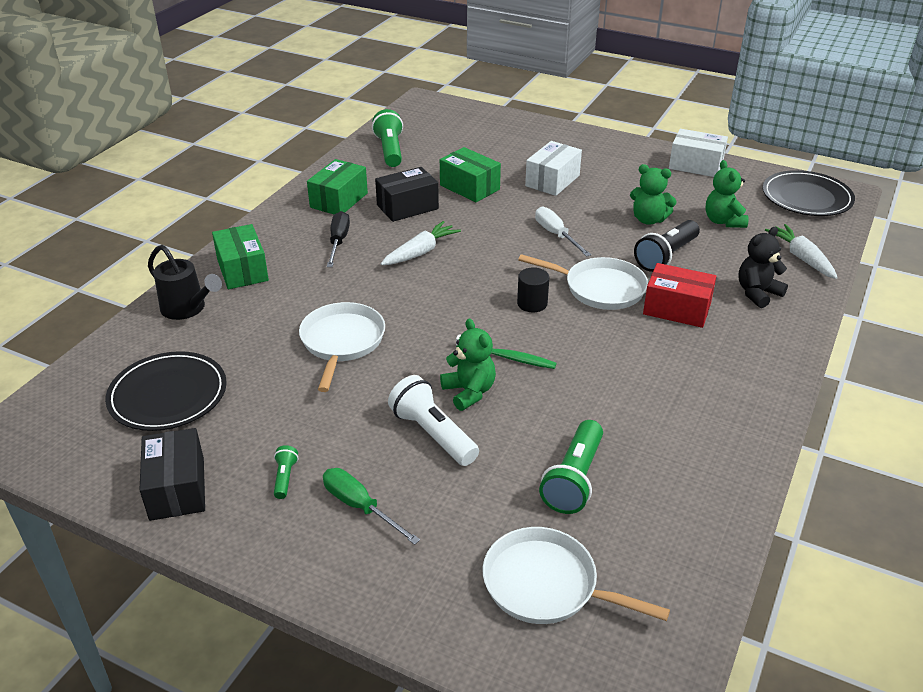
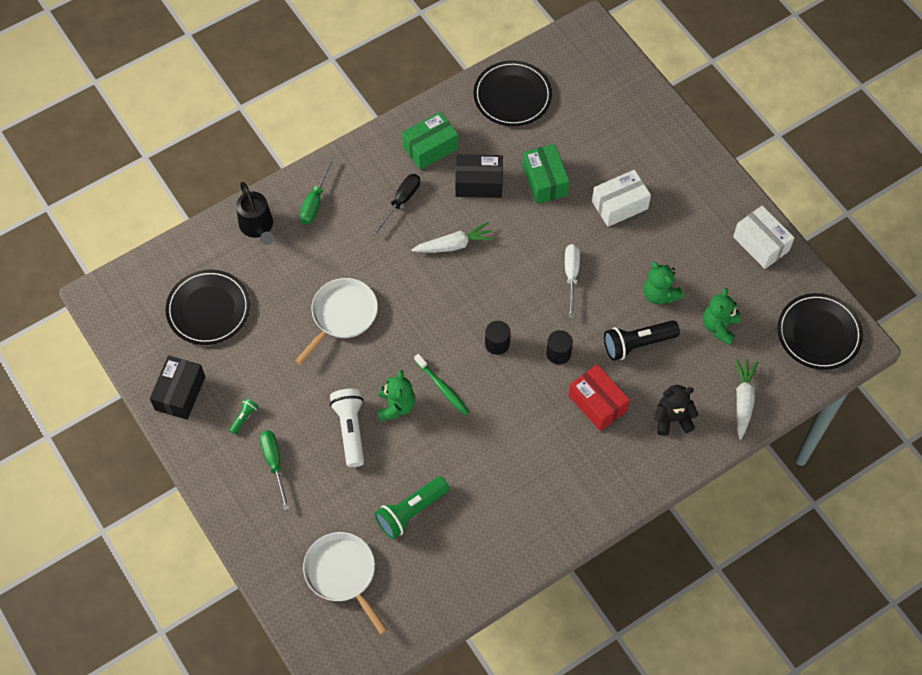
camera: 30 degrees right, 25 degrees up
(242, 270) = (315, 201): green box -> green screwdriver
(390, 150) = (512, 96): green flashlight -> black plate
(600, 288) = (558, 353): white pan -> black cylinder

